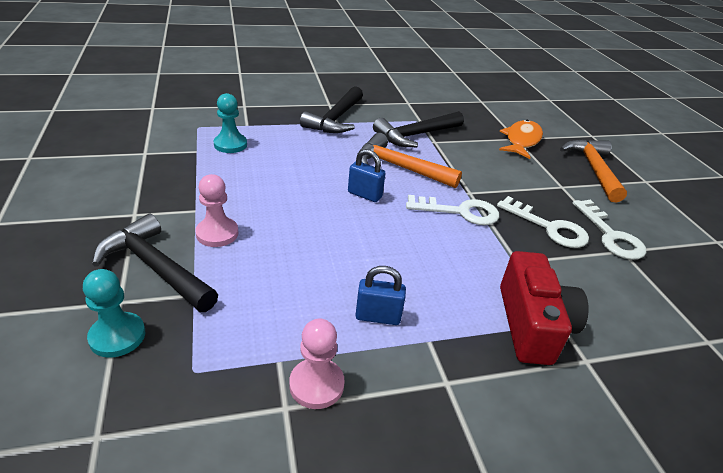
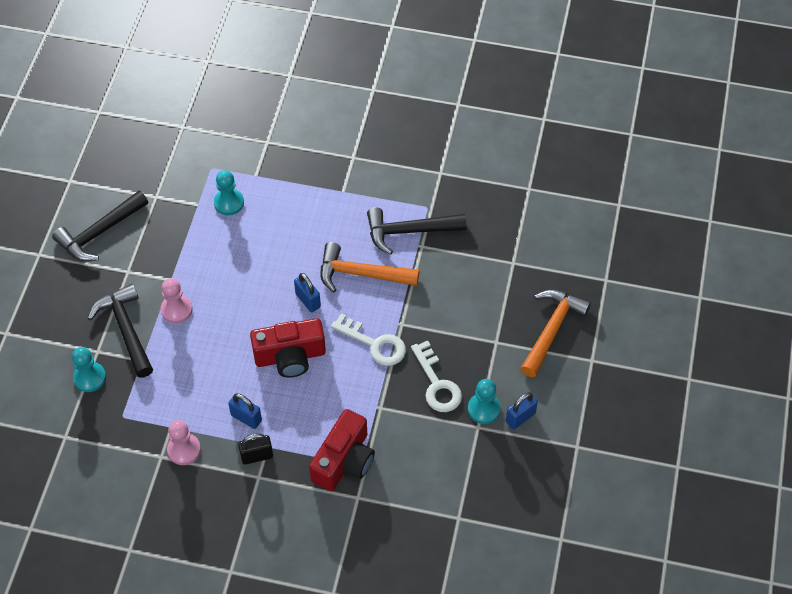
camera: 30 degrees right, 20 degrees up
(335, 119) = (344, 185): black hammer -> black hammer (99, 233)
(383, 243) = (290, 356): none -> red camera
(399, 167) = (361, 274): orange hammer -> orange hammer turned 45 degrees counterclockwise
(424, 356) = (257, 456): none -> black padlock
(521, 140) = (515, 268): orange fish -> none
(610, 235) = (484, 409): white key -> turquoise pawn
(647, 233) = (520, 417): none -> blue padlock

